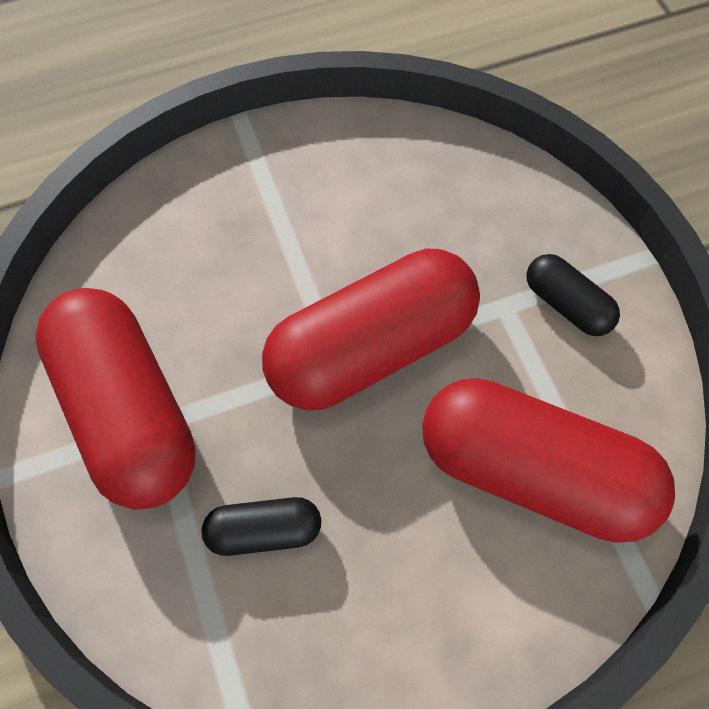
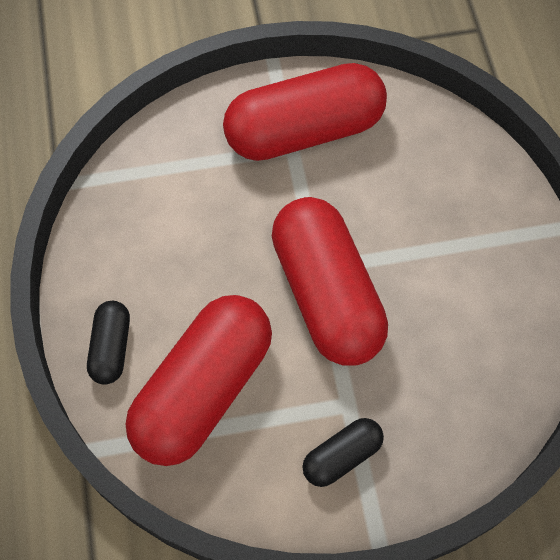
camera: 100 degrees right, 0 degrees up
(264, 531) = (202, 205): black capsule -> black capsule (111, 348)

